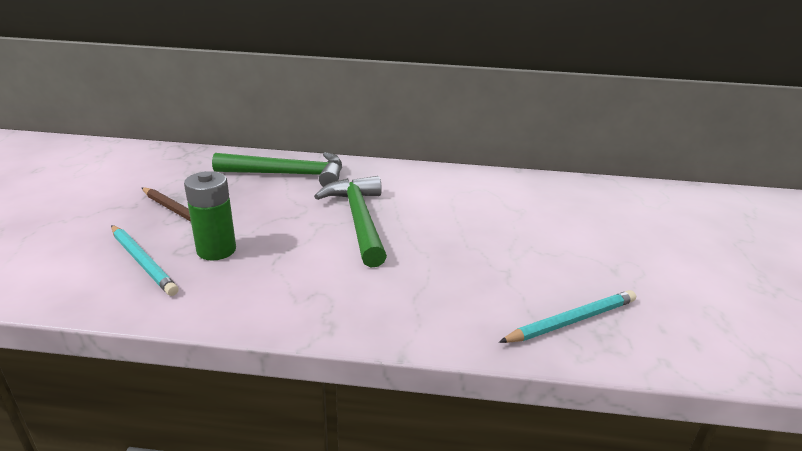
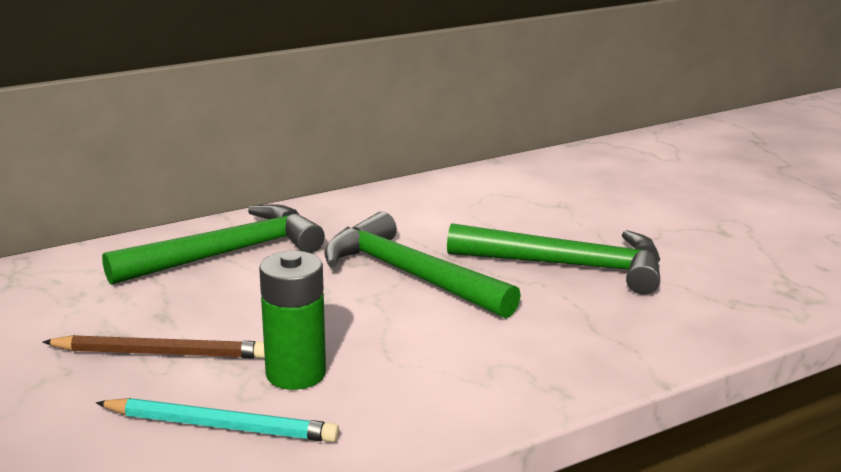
camera: 35 degrees left, 5 degrees down
(461, 250) = (567, 265): none -> green hammer
(571, 321) = (752, 290): turquoise pencil -> none

